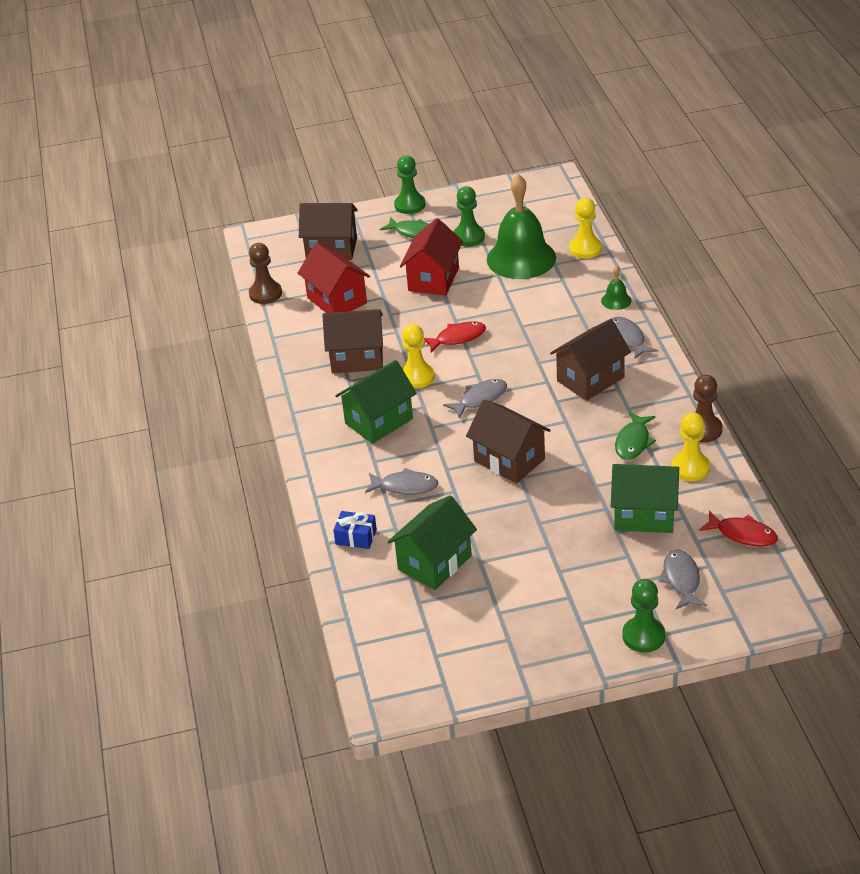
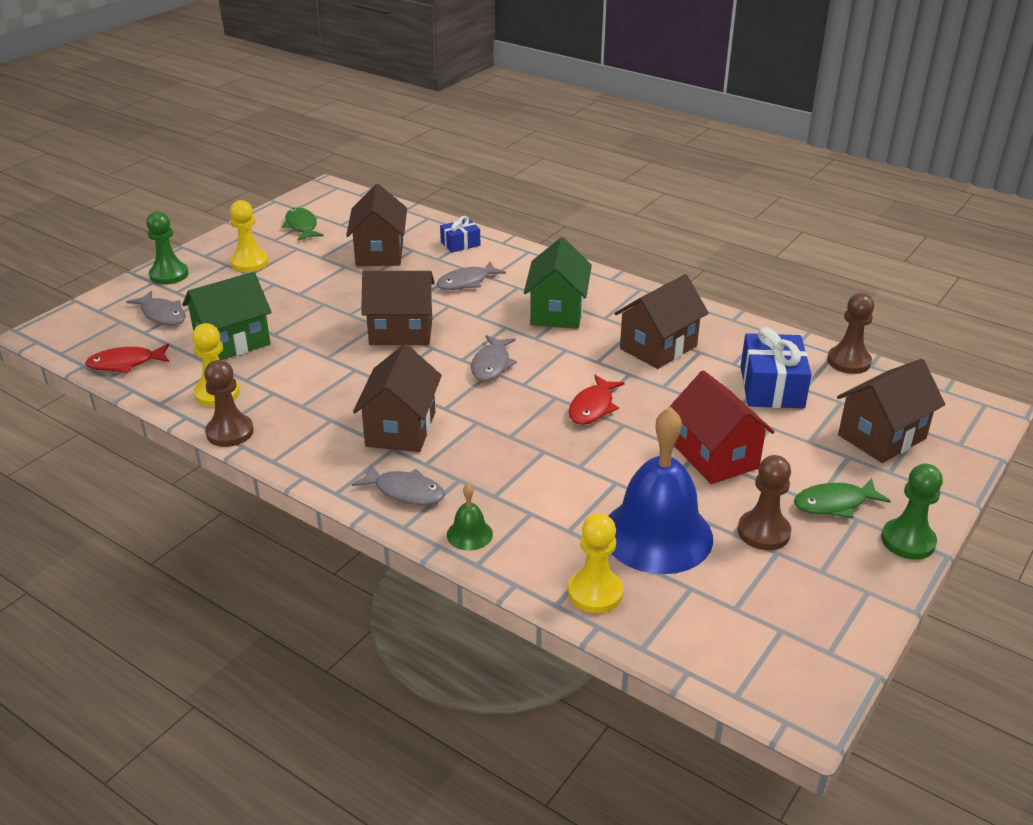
camera: 135 degrees right, 5 degrees down
(337, 300) = (771, 387): red house -> blue gift
(417, 377) = (578, 357): yellow pawn -> yellow pawn (249, 263)
(434, 563) = (380, 253): green house -> brown house
(468, 237) = (763, 532): green pawn -> brown pawn
(521, 258) = (657, 534): green bell -> blue bell
(633, 442) = (296, 392): green fish -> green fish (302, 226)

